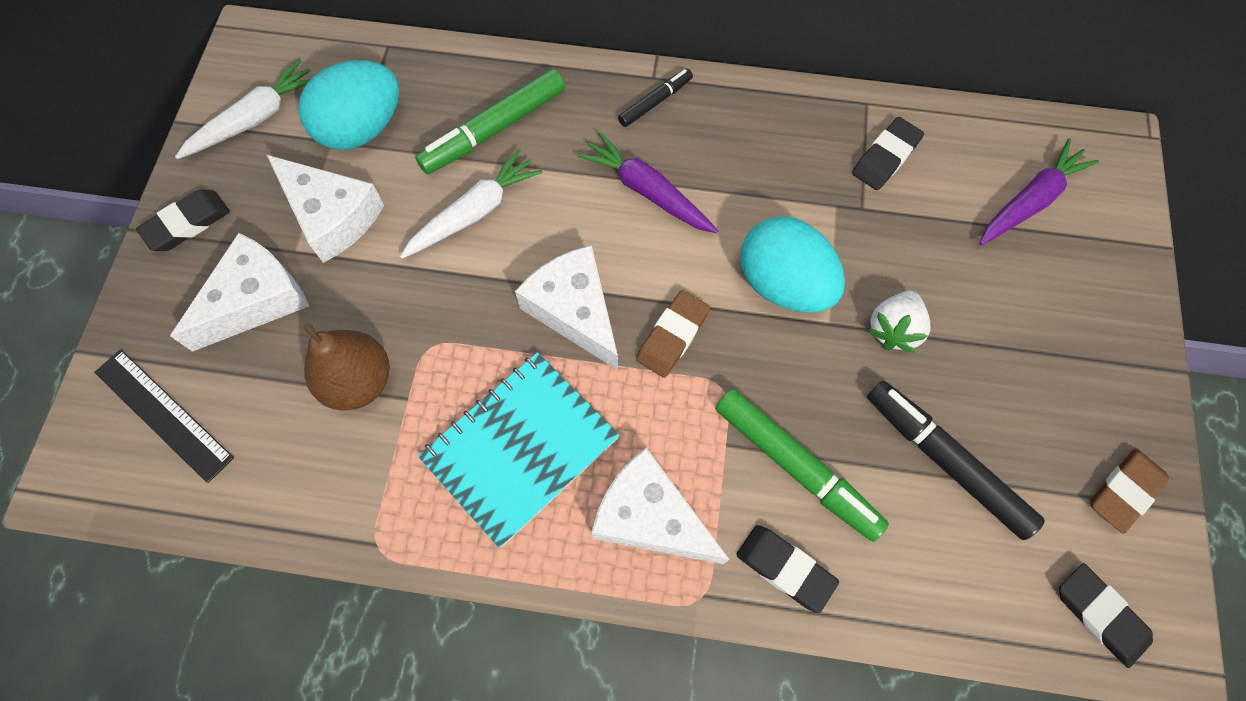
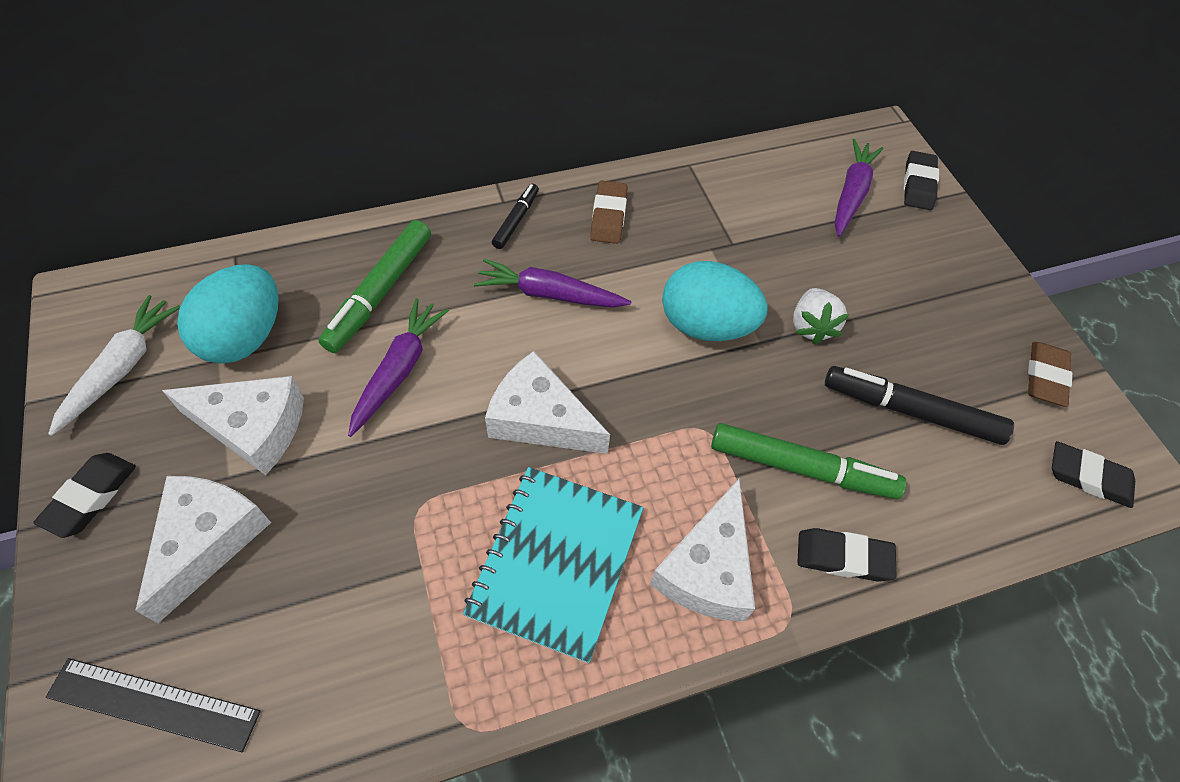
camera: 30 degrees left, 10 degrees down
(359, 381) = (361, 572): brown pear -> none
(474, 212) = (399, 370): white carrot -> purple carrot
(650, 517) = (707, 568): white cheese -> white cheese turned 75 degrees counterclockwise
(673, 336) = (639, 405): brown eraser -> brown eraser (609, 216)
(885, 157) = (728, 199): black eraser -> black eraser (918, 184)

